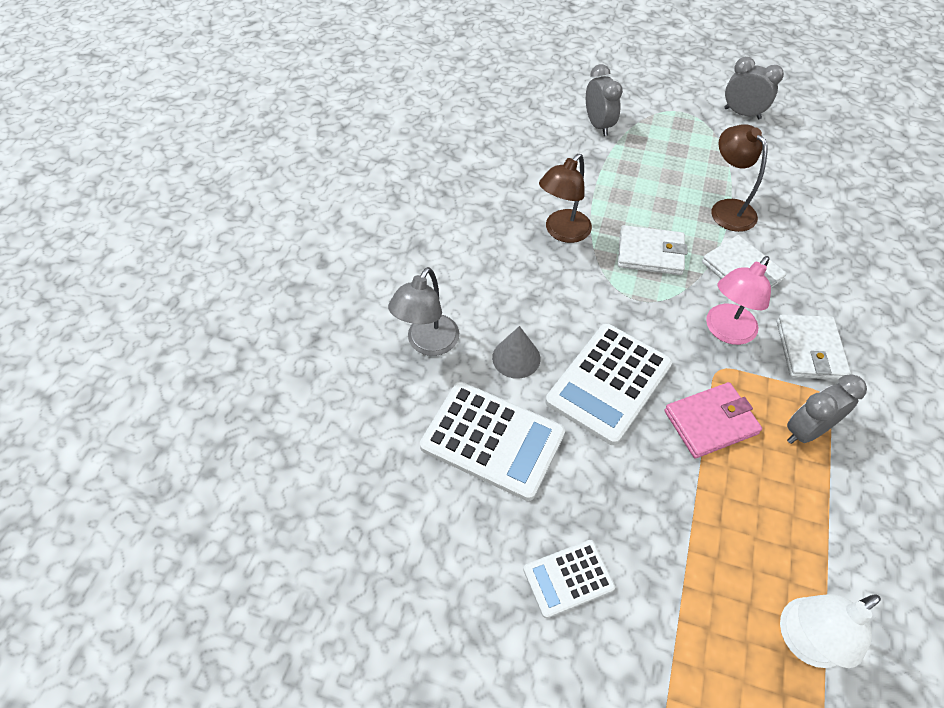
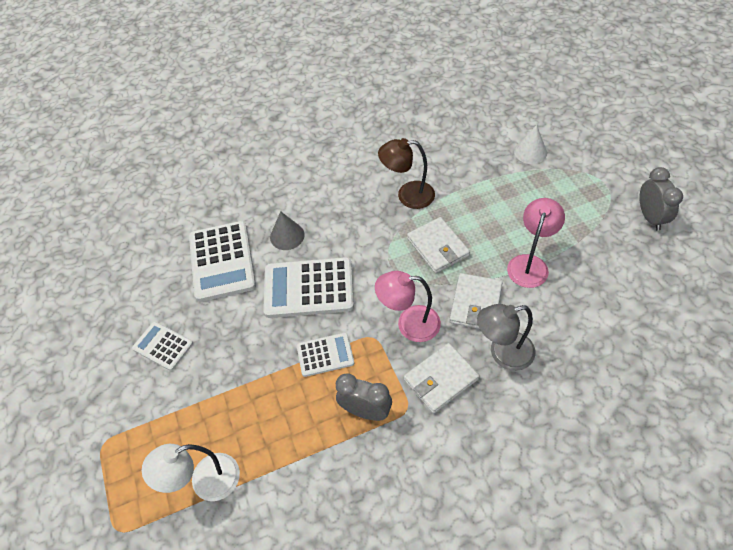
camera: 55 degrees right, 0 degrees up
(428, 344) = (261, 194): grey lamp -> grey lamp (503, 353)
(598, 125) = (530, 152): grey clock -> white cone
(710, 422) = (325, 355): pink wallet -> white calculator
(727, 209) = (530, 264): brown lamp -> pink lamp
(802, 640) = (205, 482): white lamp -> white lamp turned 45 degrees counterclockwise

